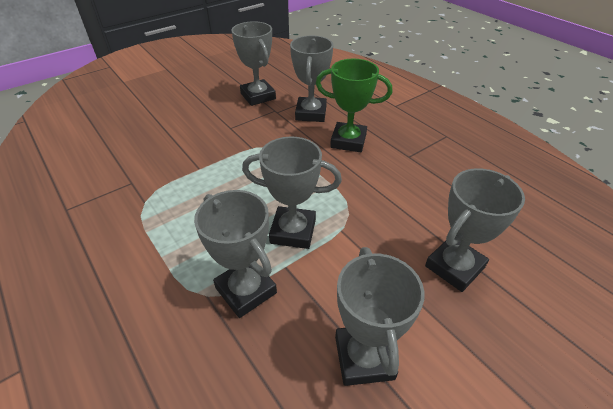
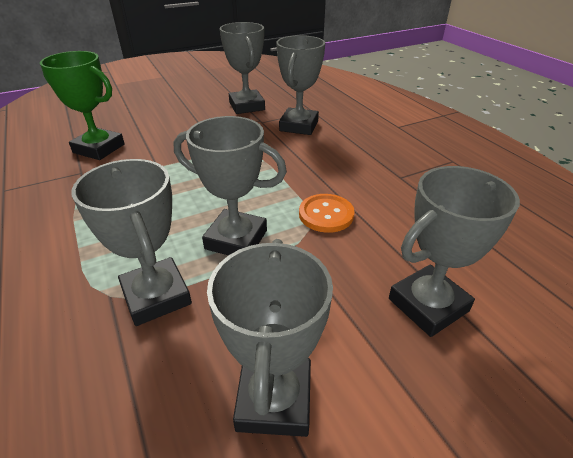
camera: 10 degrees right, 5 degrees down
(348, 141) = (332, 155): green trophy -> green trophy (99, 148)
(358, 199) = (326, 214): none -> orange button

